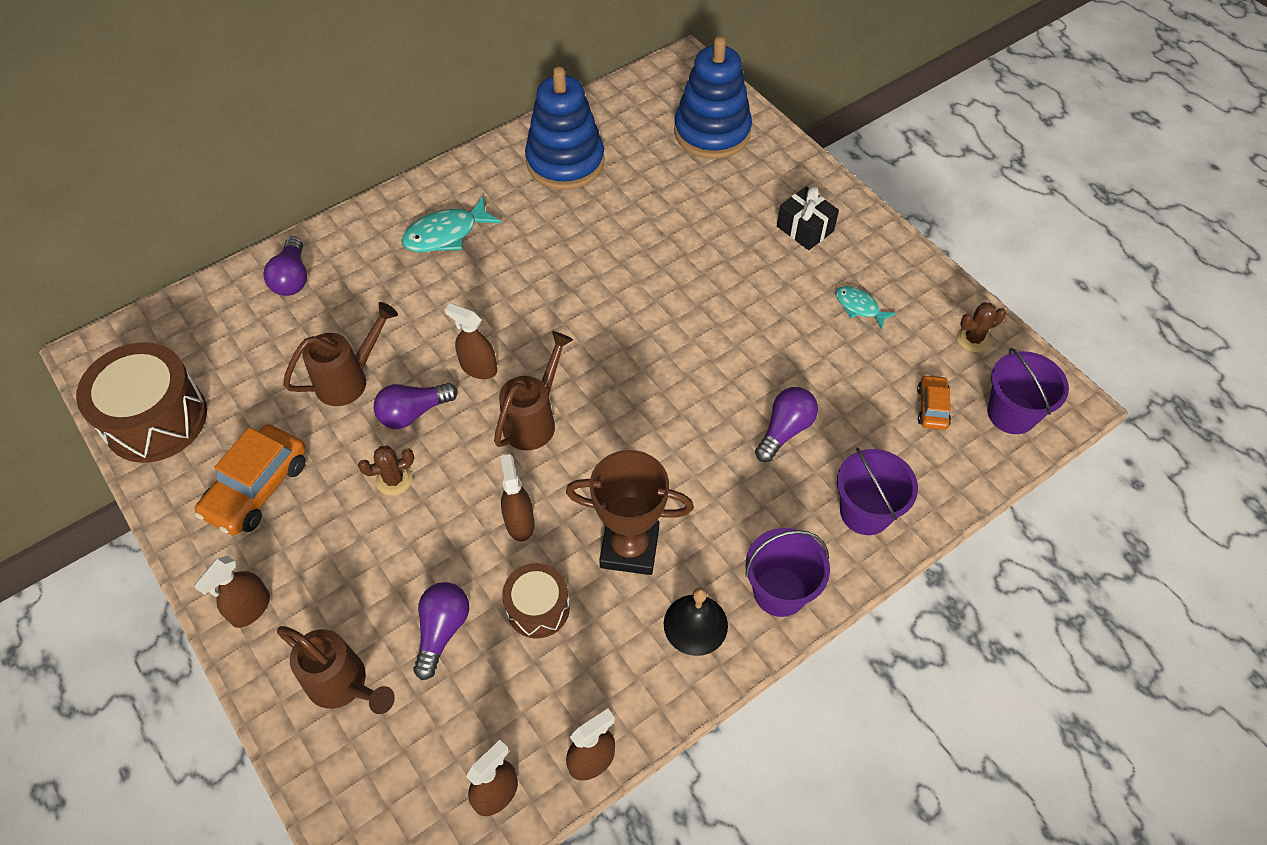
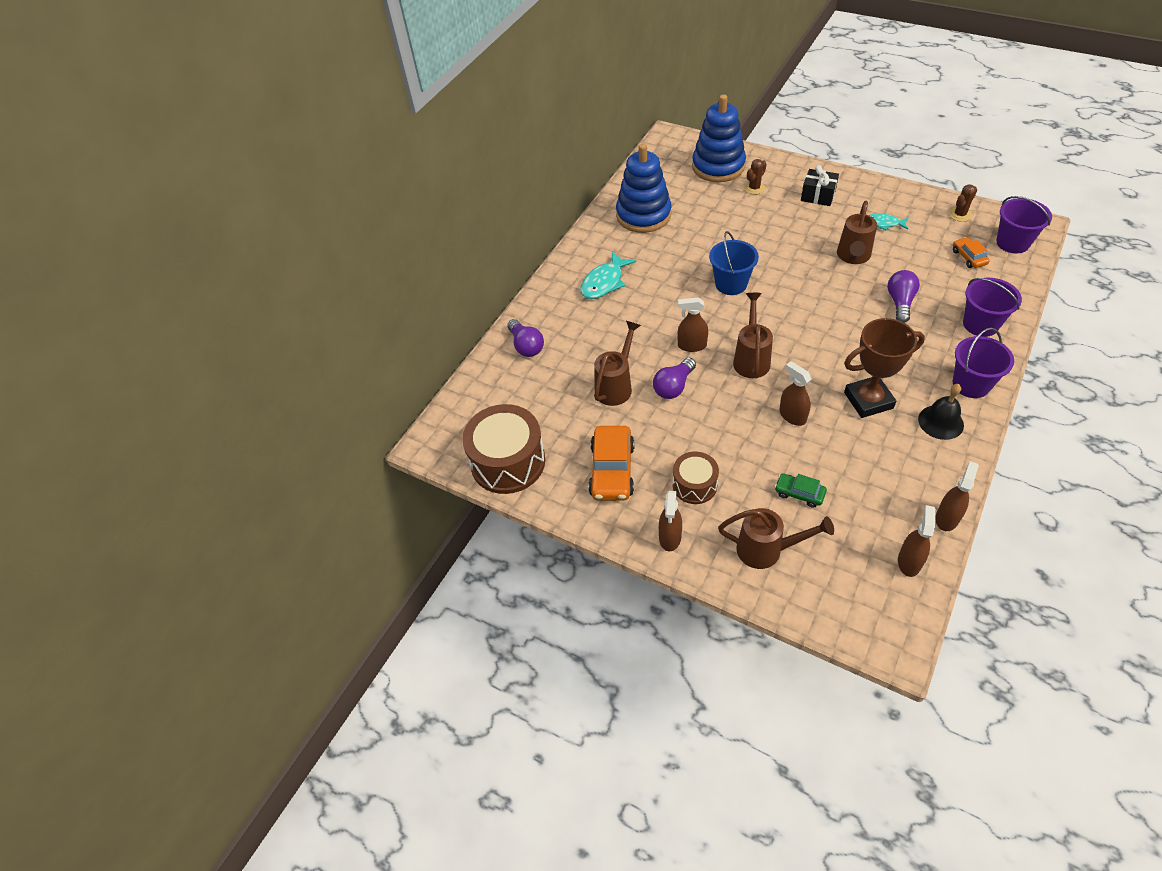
camera: 20 degrees left, 5 degrees down
(394, 480) = (695, 427): brown cactus -> brown cactus (754, 188)
(442, 631) = (799, 493): purple light bulb -> green car
(538, 608) = (844, 455): brown drum -> brown drum (694, 485)
(593, 305) = (731, 284): none -> blue bucket
(777, 337) = (853, 257): none -> brown watering can

